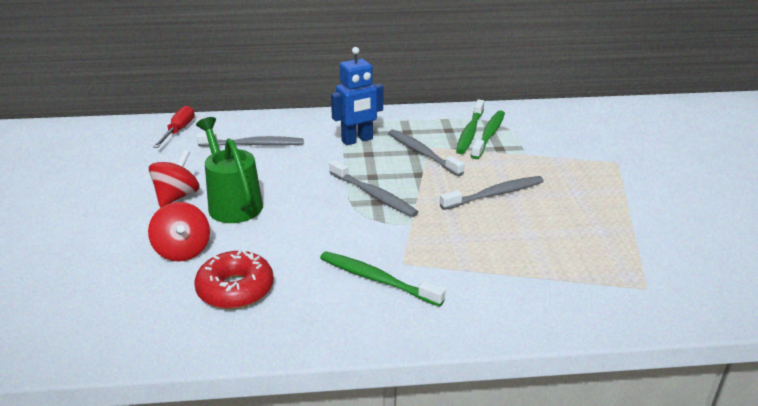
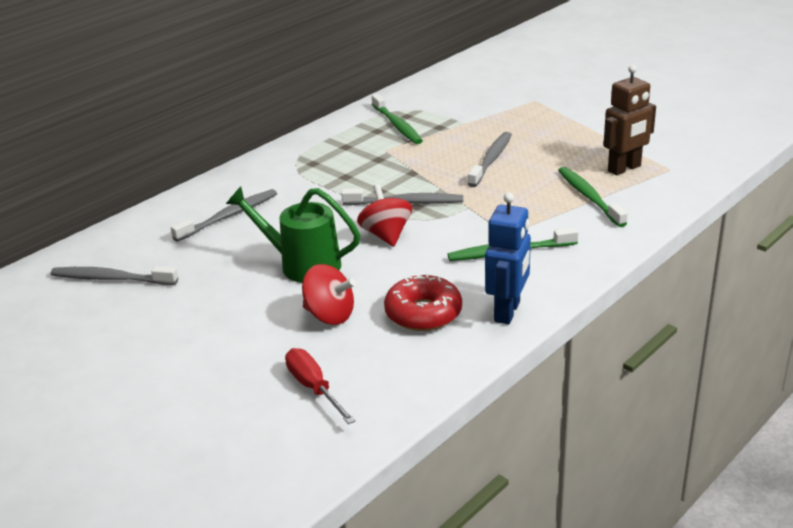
camera: 40 degrees left, 0 degrees up
(177, 196) = (241, 286): red spinning top -> red spinning top (386, 235)
(178, 131) = (126, 240): red screwdriver -> red screwdriver (314, 388)
(357, 140) = (316, 171): blue robot -> blue robot (507, 312)
(422, 153) = (388, 156): grey toothbrush -> grey toothbrush (111, 279)
(489, 135) = (415, 121): green toothbrush -> green toothbrush (589, 197)
(600, 263) = (624, 169): none -> brown robot

